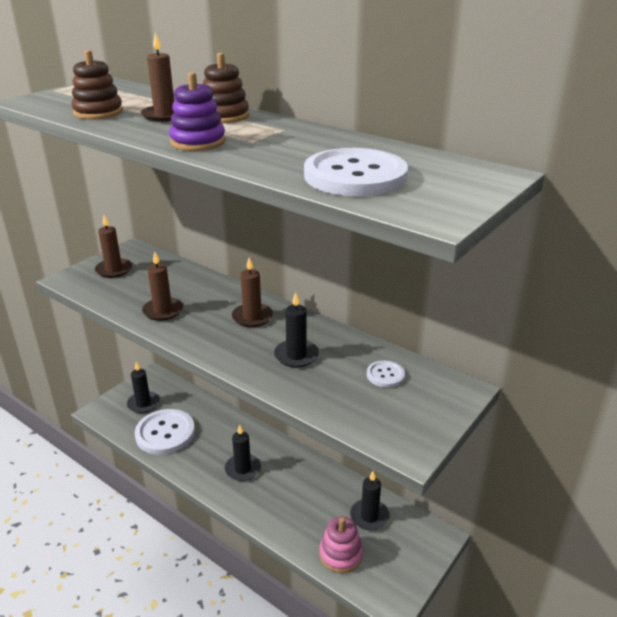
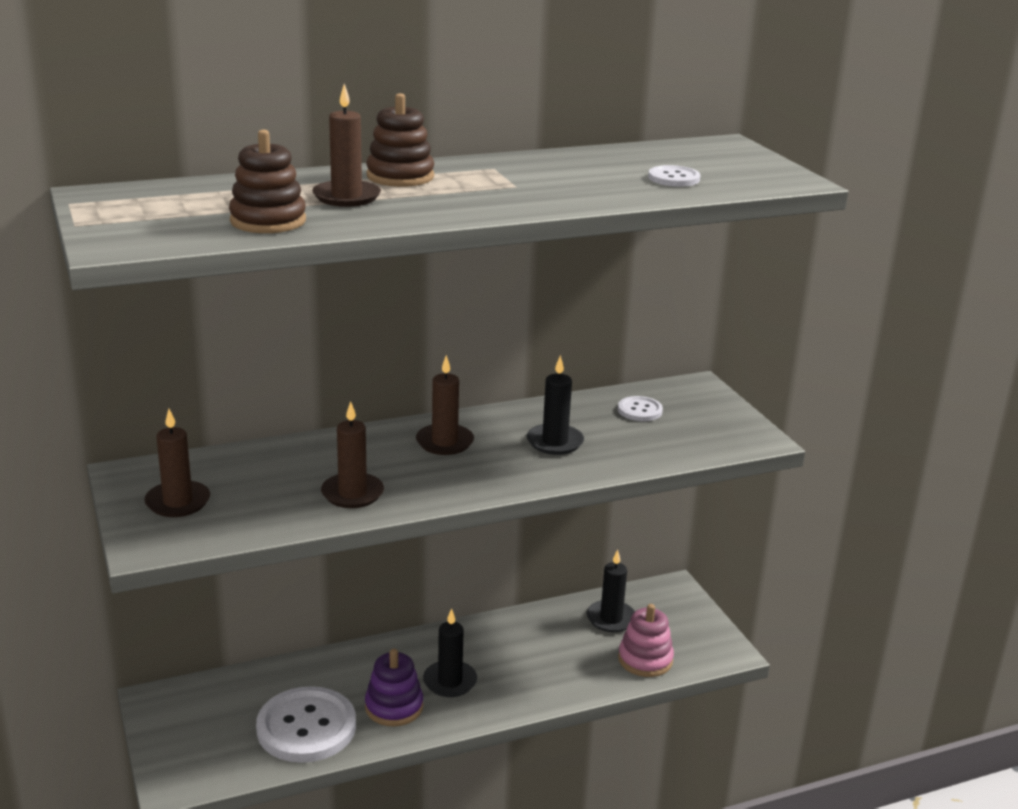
camera: 60 degrees left, 5 degrees down
(143, 404) = (213, 729): black candle -> none
(198, 142) = (482, 203): purple stacking toy -> purple stacking toy (394, 707)
(355, 176) = (674, 178): white button -> white button, size x0.47

